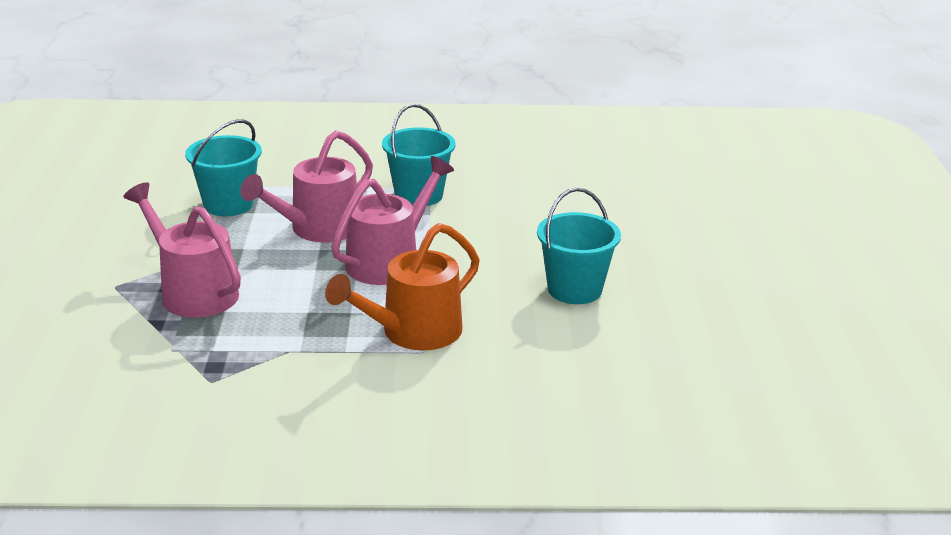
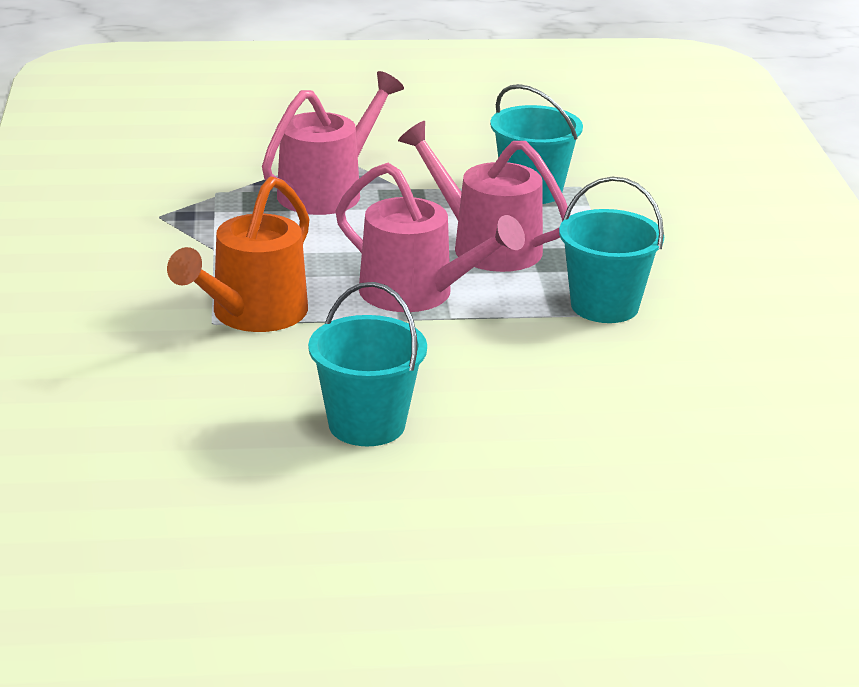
camera: 85 degrees right, 0 degrees up
(413, 333) = (252, 315): orange watering can -> orange watering can turned 105 degrees counterclockwise

